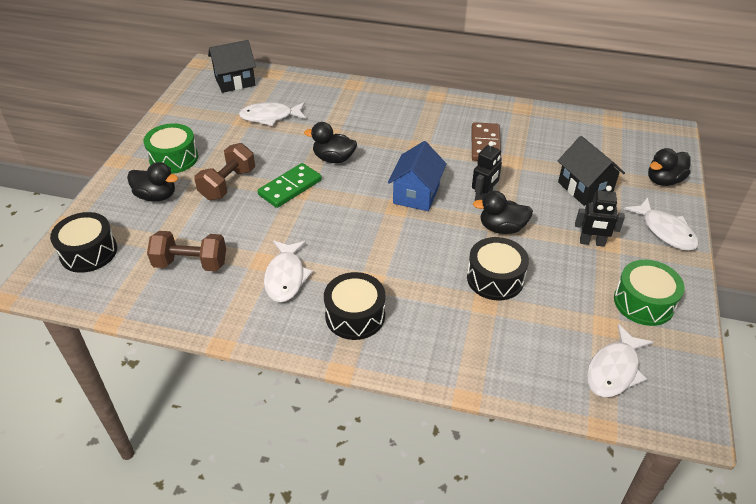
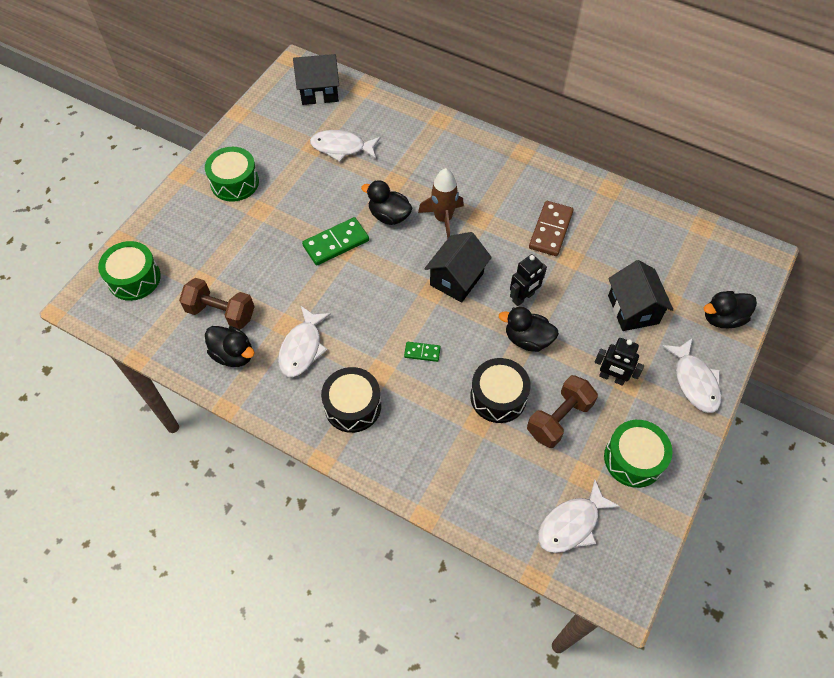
camera: 15 degrees right, 15 degrees up
(88, 252) = (134, 278): black drum -> green drum
(156, 196) = (208, 226): black duck -> black duck (233, 354)
(228, 184) = (278, 226): brown dumbbell -> brown dumbbell (559, 419)
(385, 152) = (443, 219): none -> brown rocket
(407, 257) = (422, 352): none -> green domino
(416, 194) = (456, 279): blue house -> black house

